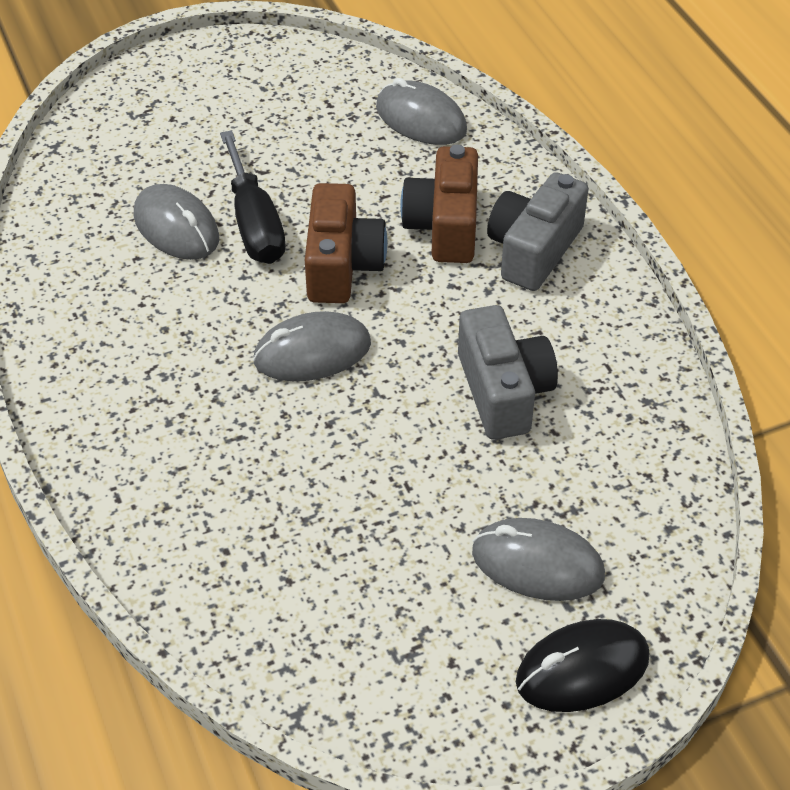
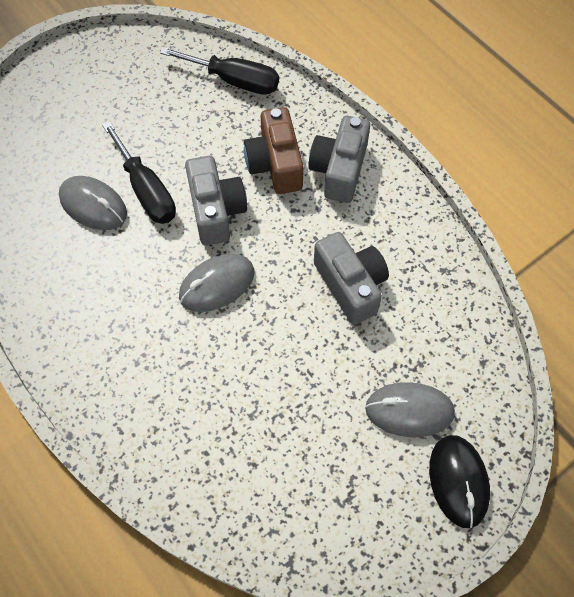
camera: 15 degrees left, 15 degrees up
(342, 265) = (216, 210): brown camera -> grey camera
(420, 119) = (234, 81): grey mouse -> black screwdriver
(582, 670) = (458, 481): black mouse -> black mouse turned 60 degrees counterclockwise

